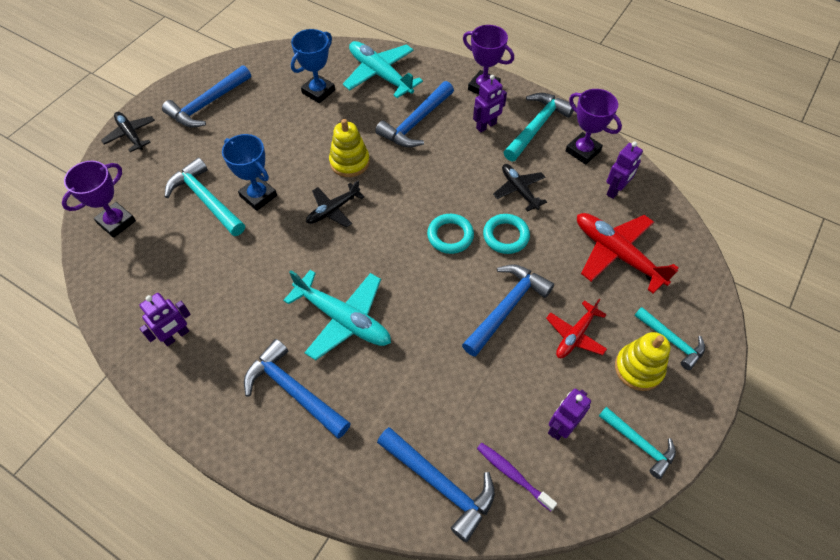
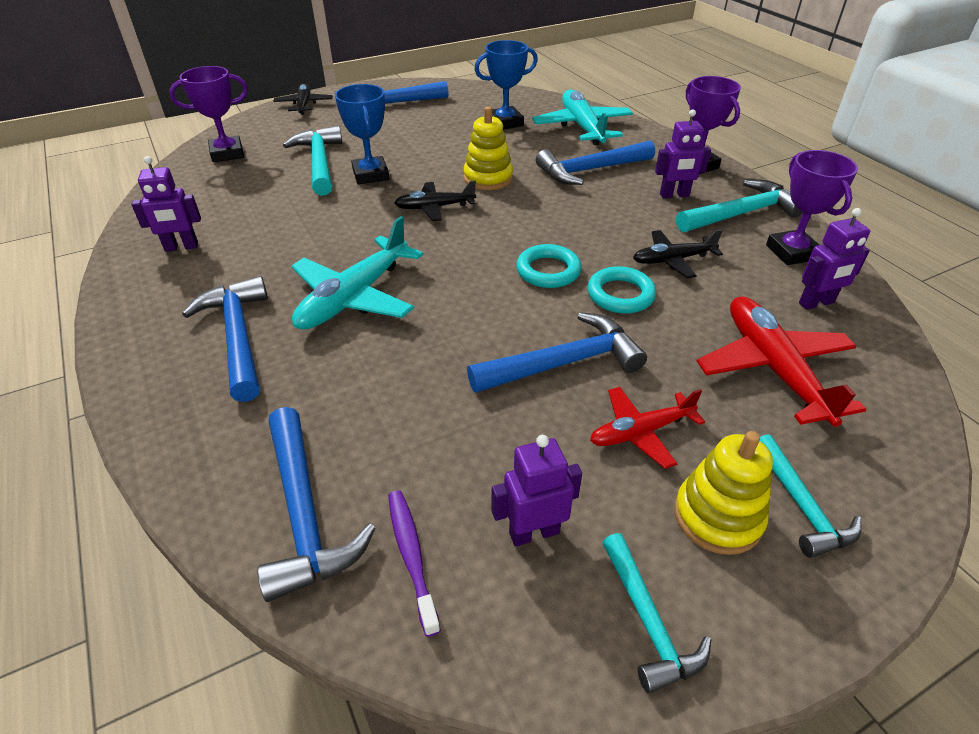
camera: 30 degrees right, 15 degrees down
(343, 319) = (355, 296): turquoise plane -> turquoise plane turned 60 degrees clockwise
(519, 190) = (673, 260): black plane -> black plane turned 105 degrees counterclockwise

